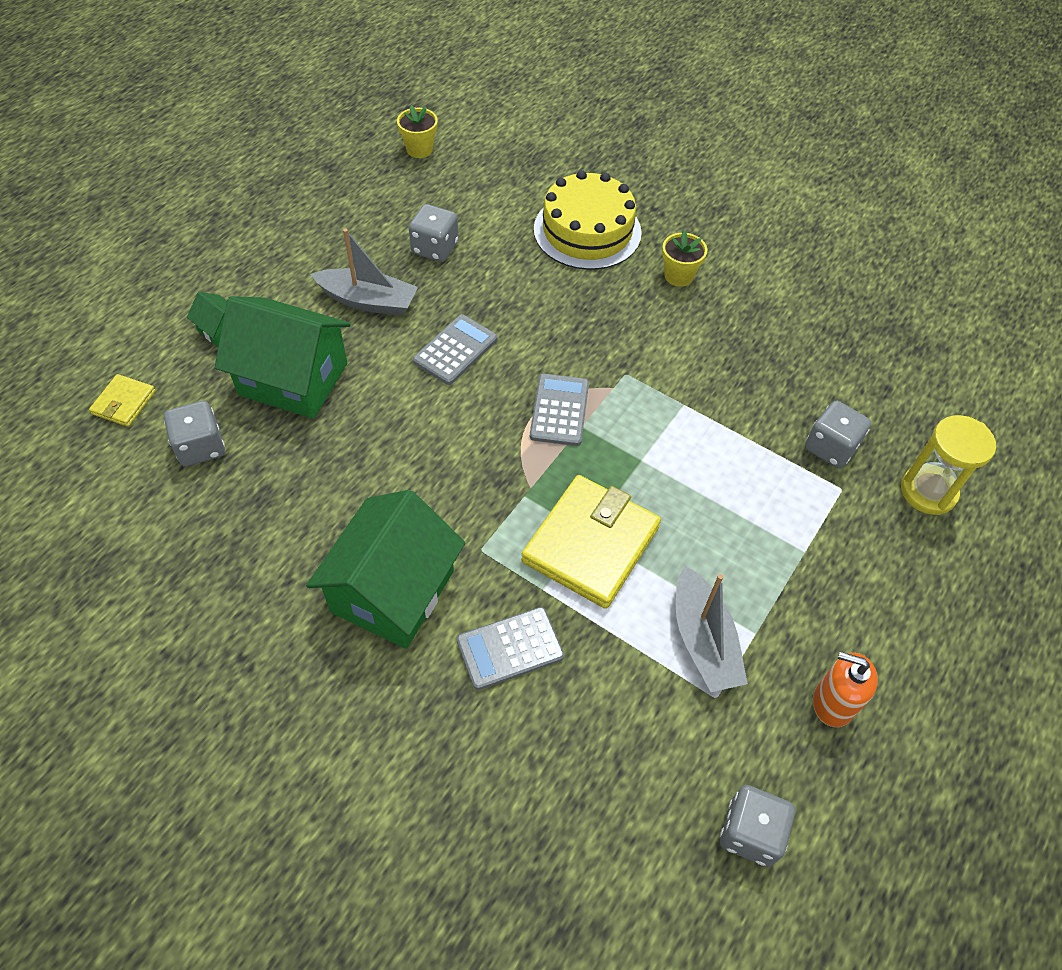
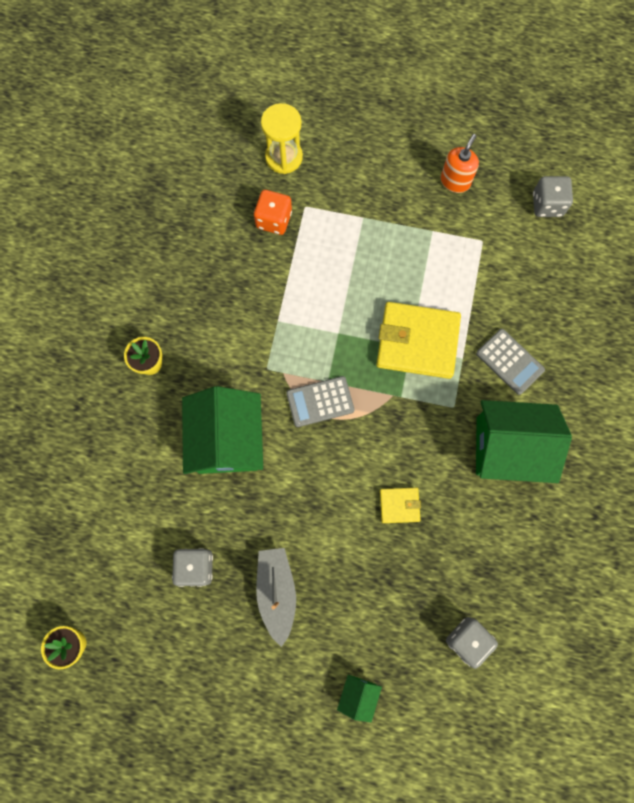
camera: 110 degrees left, 20 degrees up
(124, 403) = (458, 726): yellow wallet -> yellow wallet (399, 505)
(293, 379) = (378, 607): green house -> green house (227, 440)
(455, 350) = (297, 499): grey calculator -> none
(587, 231) = (125, 451): yellow cake -> none
(703, 640) = (451, 257): grey boat -> none
(830, 447) = (274, 220): grey dice -> orange dice
(833, 703) = (455, 181): orange soap dispenser -> orange soap dispenser turned 150 degrees counterclockwise

